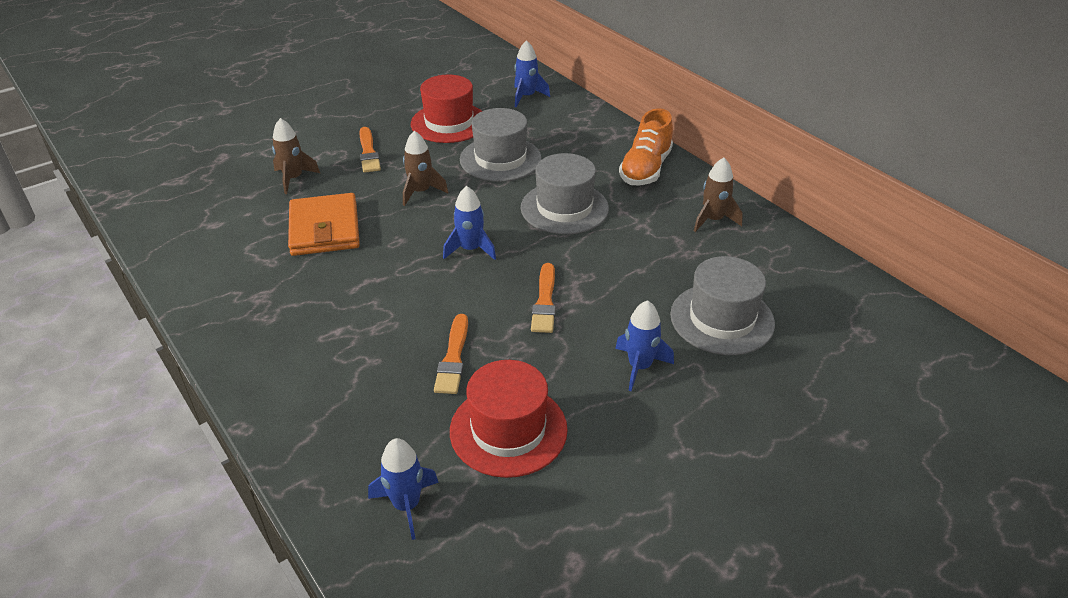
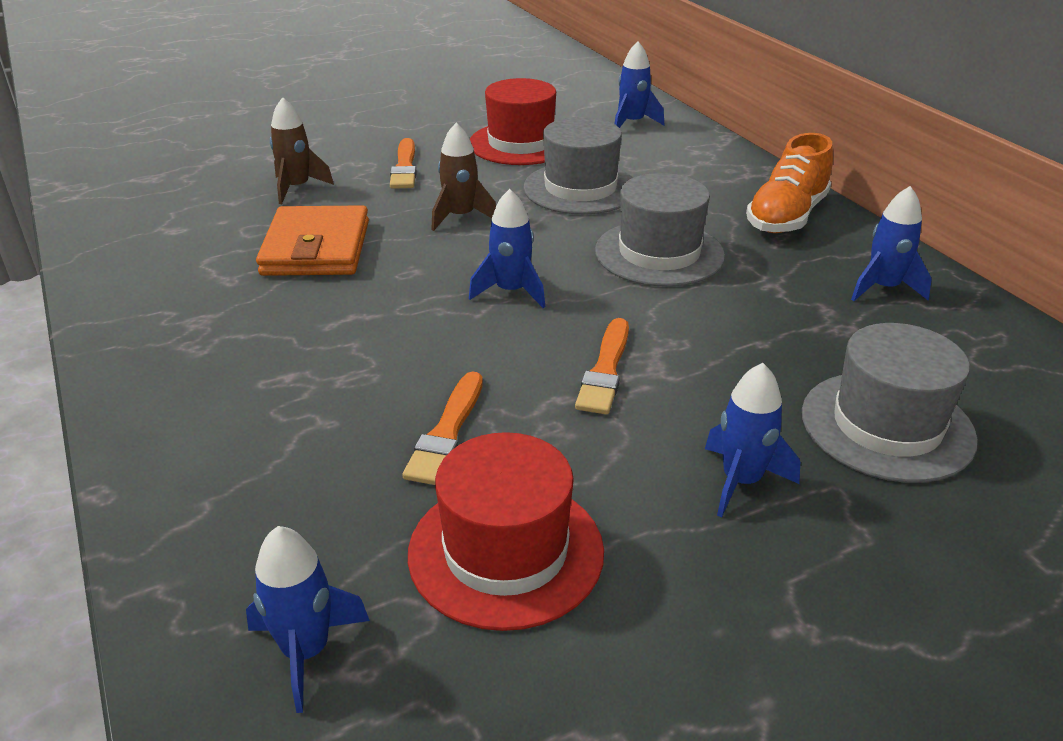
camera: 10 degrees right, 5 degrees down
(713, 220) = (883, 288): brown rocket -> blue rocket

